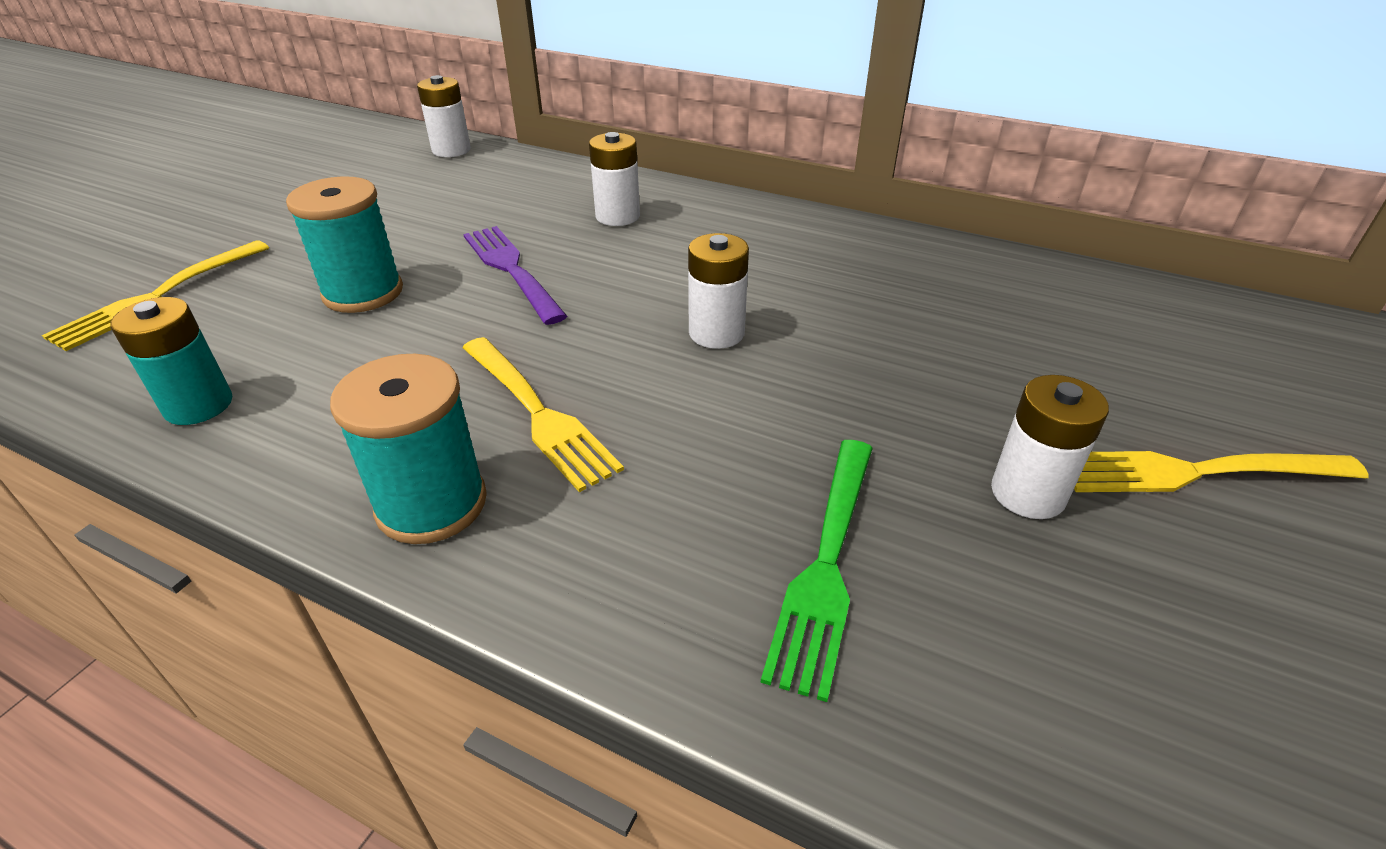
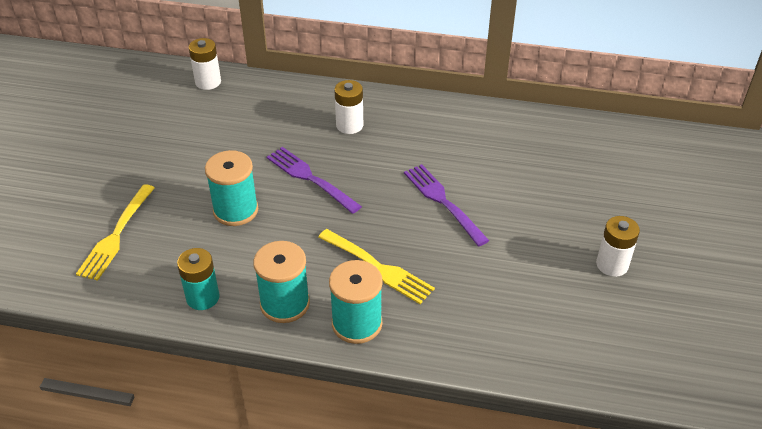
camera: 15 degrees left, 5 degrees up
(326, 442) = (285, 304): none -> turquoise spool
(716, 333) = (443, 202): white battery -> purple fork
(826, 562) = (538, 313): green fork -> none
(1198, 472) = (680, 239): yellow fork -> none

